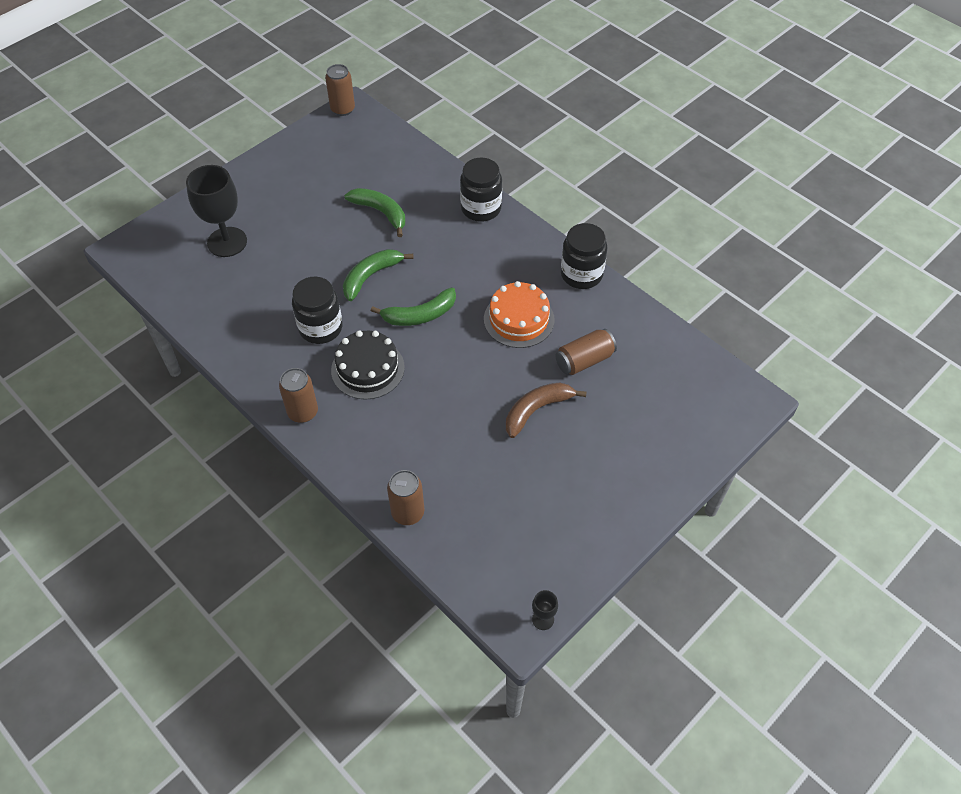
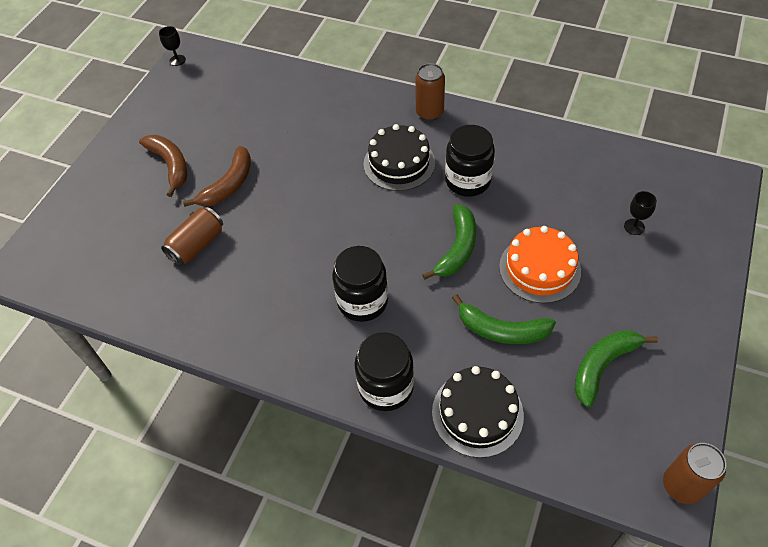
camera: 160 degrees right, 0 degrees up
(227, 242) = (634, 227): black goblet -> black goblet, size x0.44
(408, 513) = (302, 81): brown can -> none
(420, 315) = (381, 228): green banana -> green banana (602, 366)
(431, 176) = (477, 413): none -> black cake
(519, 319) = (278, 262): orange cake -> orange cake (539, 269)
(581, 274) = (228, 342): black jar -> black jar (362, 301)
(588, 457) = (170, 165): none -> brown banana

